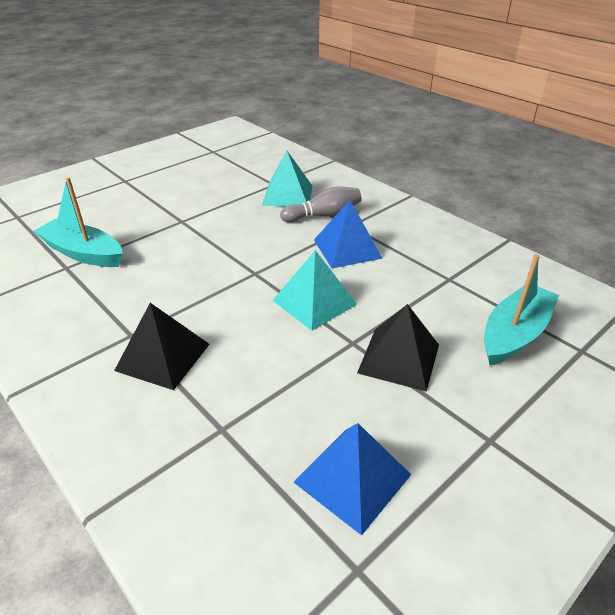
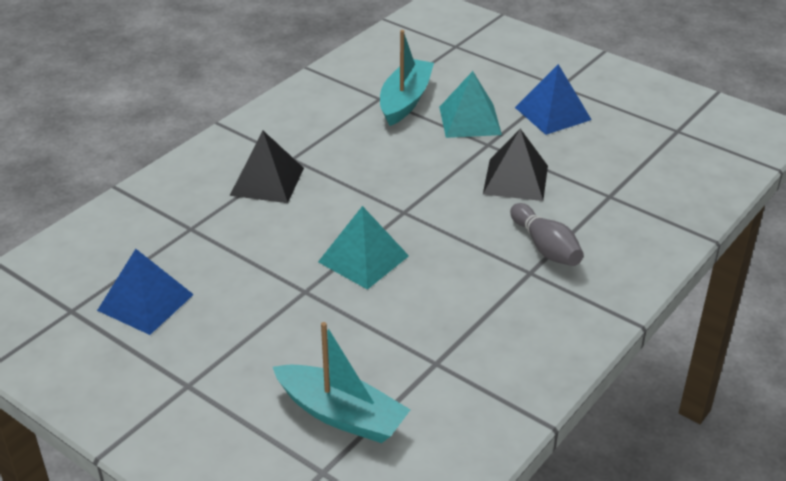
camera: 80 degrees right, 0 degrees up
(288, 195) = (585, 211): turquoise pyramid -> turquoise pyramid (470, 120)
(347, 249) = (474, 273): blue pyramid -> blue pyramid (553, 113)
(399, 358) = (286, 324): black pyramid -> black pyramid (515, 179)

